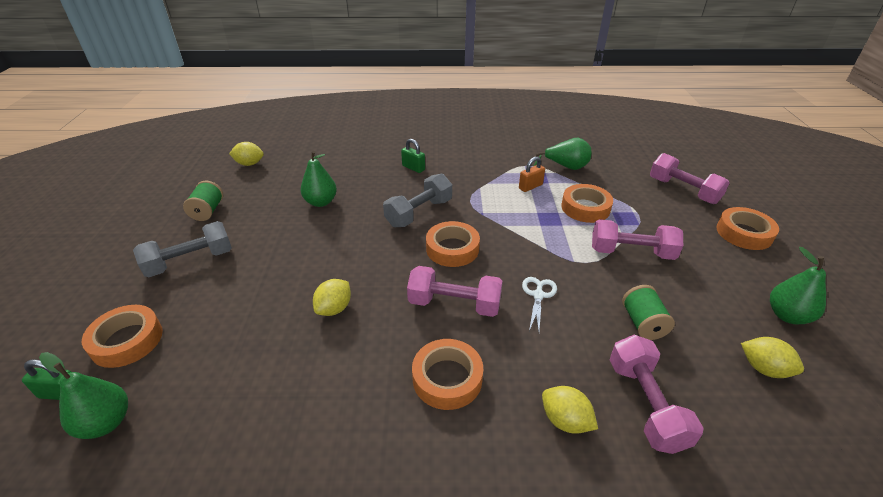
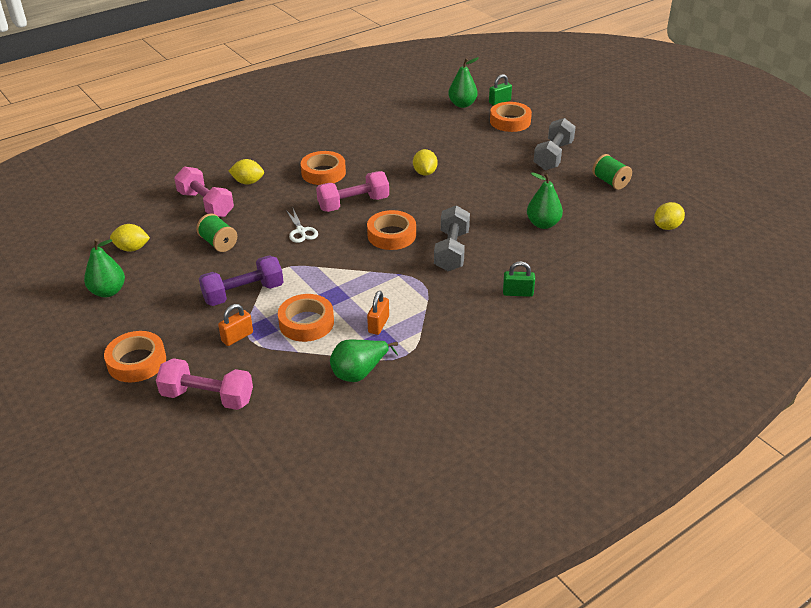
camera: 145 degrees right, 0 degrees up
(631, 252) = (243, 293): pink dumbbell -> purple dumbbell
(649, 219) = (237, 337): none -> orange padlock

